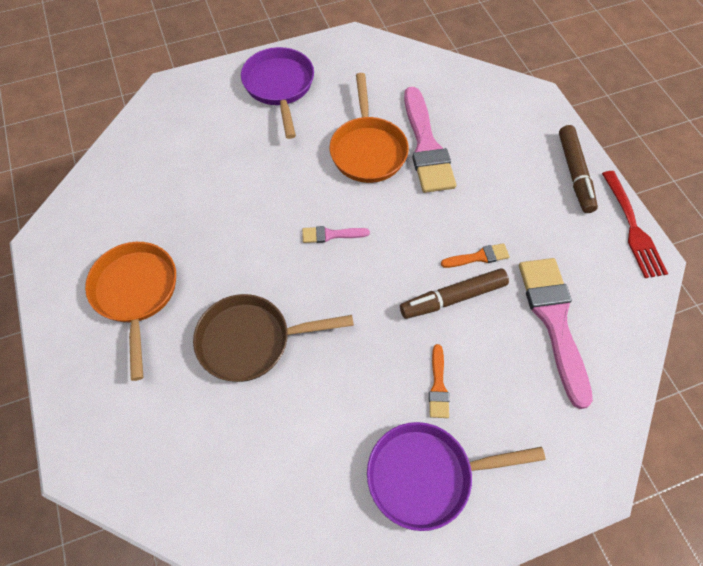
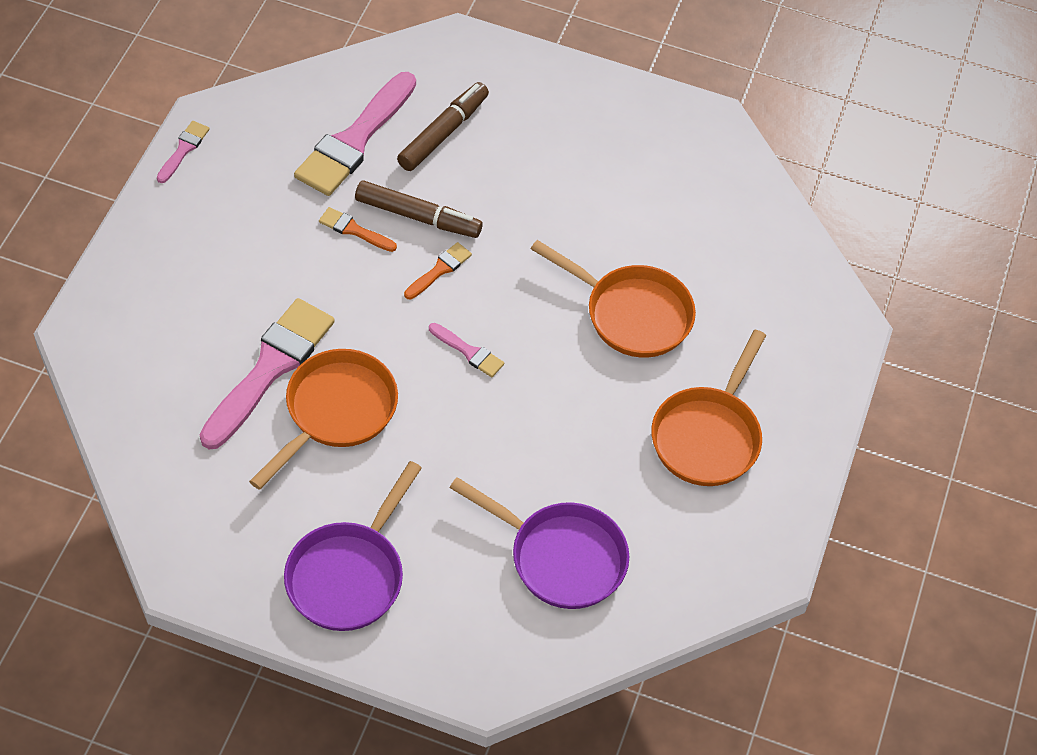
camera: 145 degrees left, 5 degrees down
(251, 341) = (632, 314): brown pan -> orange pan
(426, 476) = (577, 126): purple pan -> purple pan (560, 557)
(438, 386) = (505, 169): orange brush -> orange brush (439, 270)
(574, 173) = (162, 228): brown marker -> brown marker (443, 133)
(632, 227) = (183, 150): red fork -> pink brush

